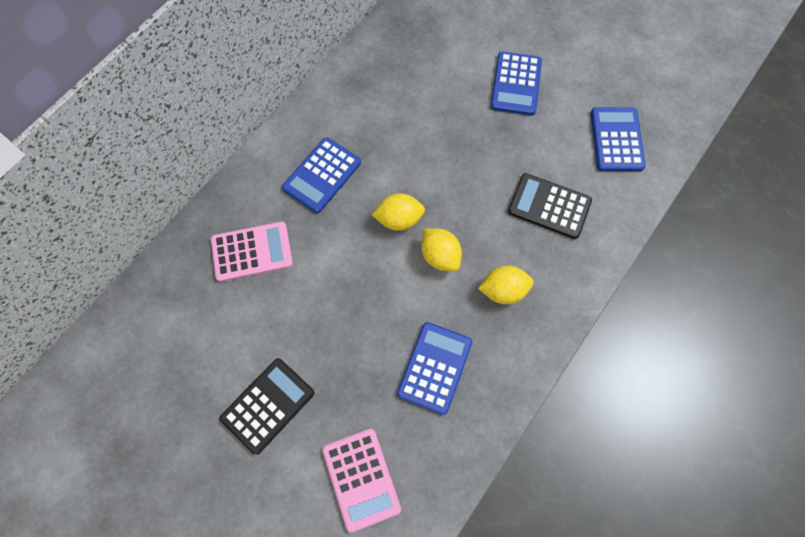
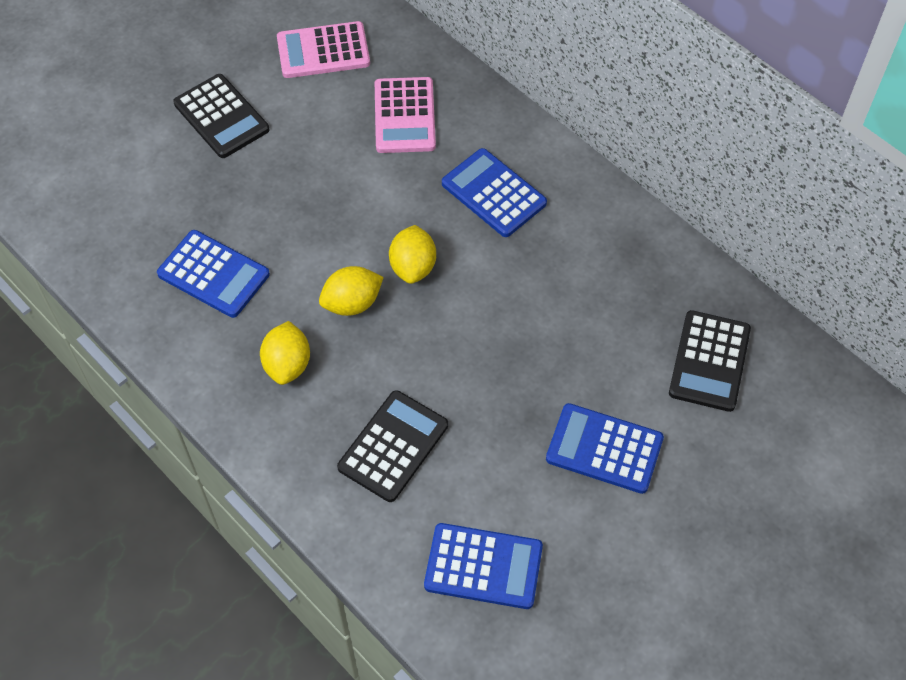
camera: 100 degrees right, 10 degrees down
(361, 479) = (118, 189): pink calculator -> pink calculator (323, 51)
(437, 34) = (709, 361): none -> black calculator

